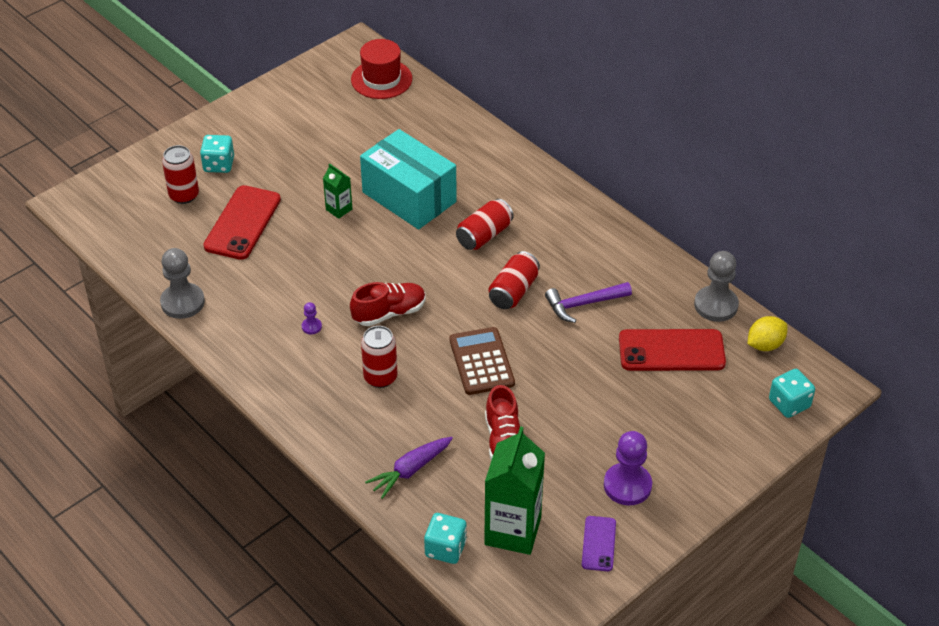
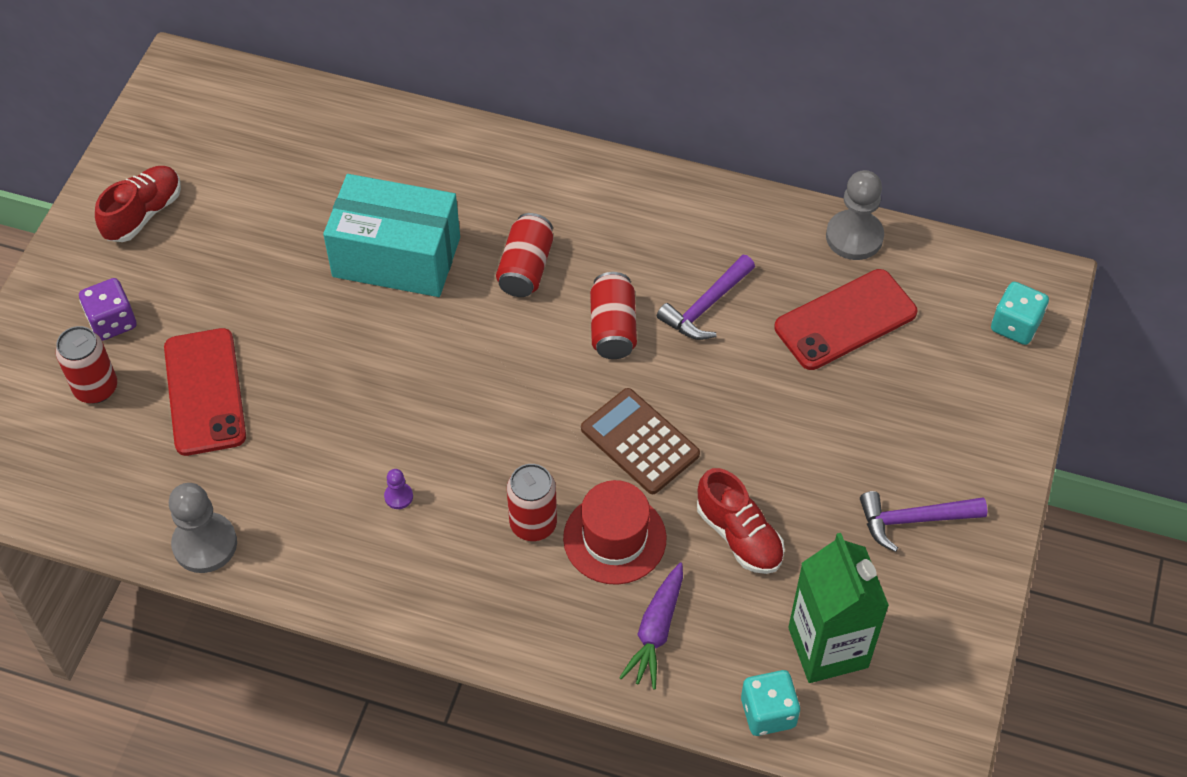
camera: 30 degrees left, 10 degrees up
(219, 164) = (112, 322): turquoise dice -> purple dice
(339, 209) = (318, 315): green carton -> none
(381, 79) = (245, 104): red hat -> red hat (614, 538)
(389, 313) = (483, 430): red shoe -> red shoe (143, 214)
(598, 544) = (933, 612): purple phone -> none
(627, 485) = (914, 520): purple pawn -> purple hammer
(765, 345) = (940, 262): yellow lemon -> none

